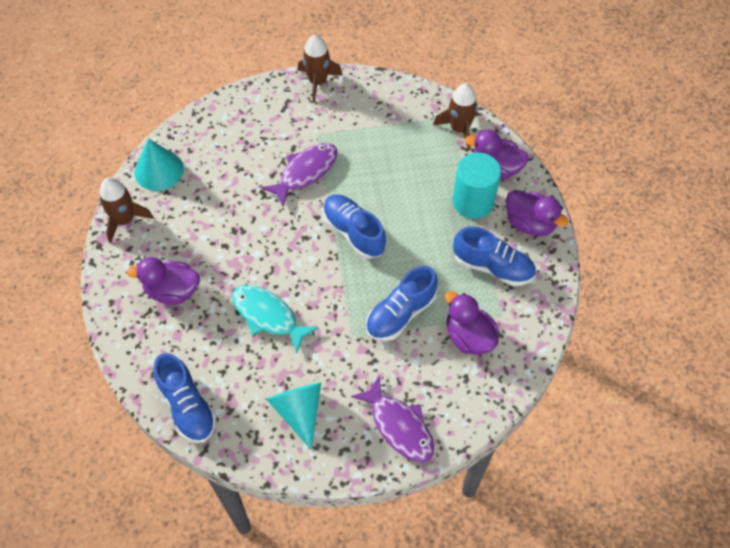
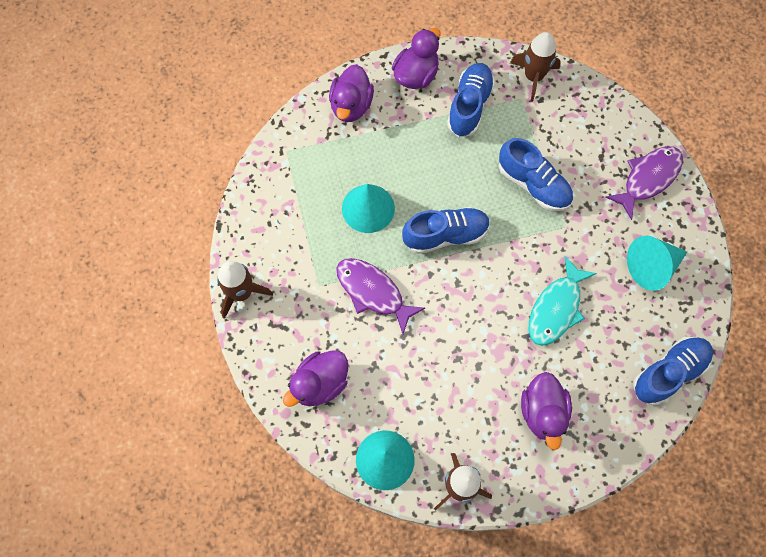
camera: 95 degrees left, 10 degrees up
(353, 232) = (445, 235): blue shoe -> blue shoe turned 150 degrees counterclockwise
(387, 174) = (368, 208): none -> turquoise cone
(459, 129) = (303, 141): brown rocket -> brown rocket (533, 77)
(469, 337) = (548, 124): purple duck -> purple duck (320, 383)
(473, 201) = (395, 125): turquoise cylinder -> none

